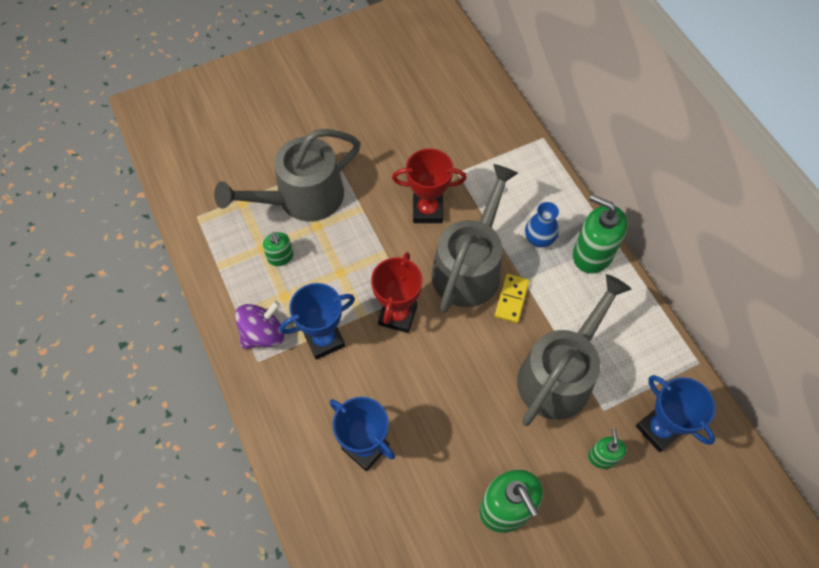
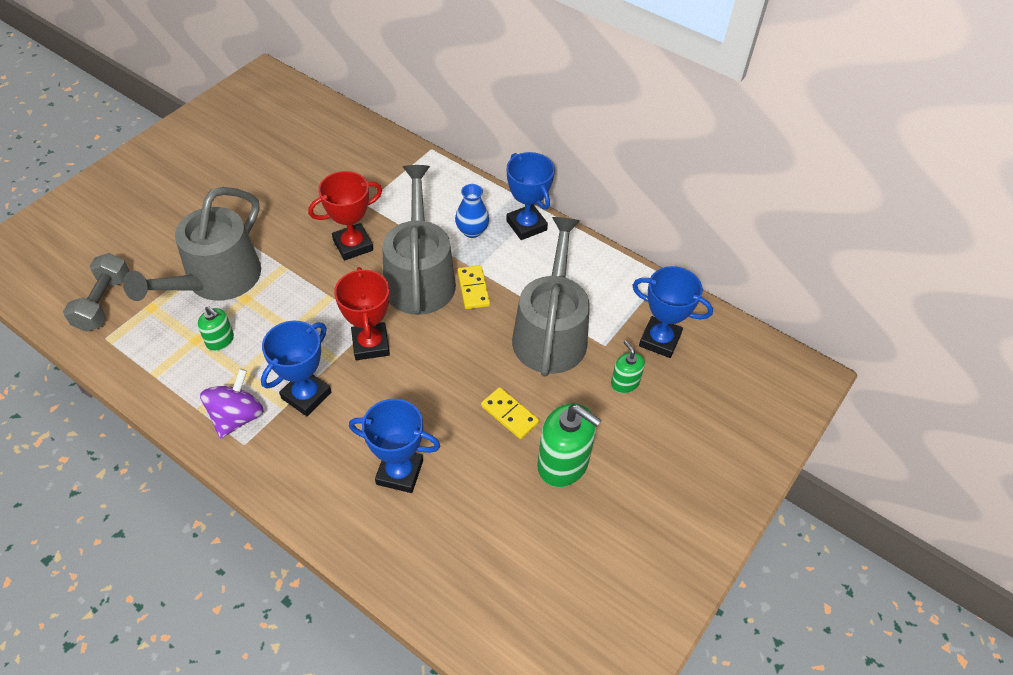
camera: 30 degrees left, 10 degrees down
(209, 183) = (104, 303): none -> grey dumbbell
(483, 438) = (509, 414): none -> yellow domino
(592, 254) = (526, 225): green soap dispenser -> blue trophy

